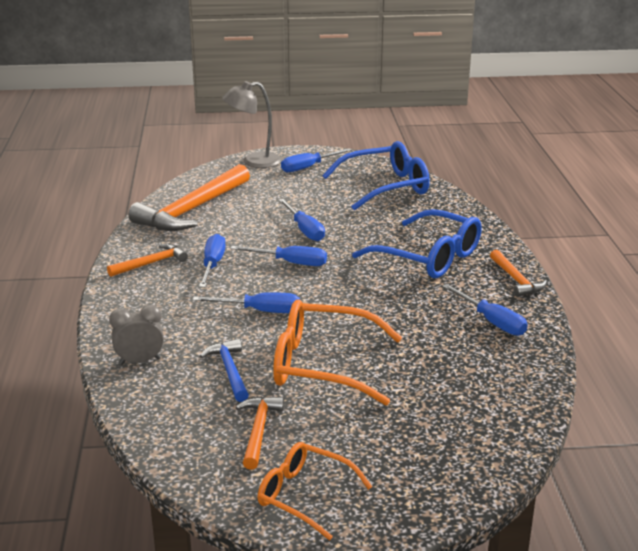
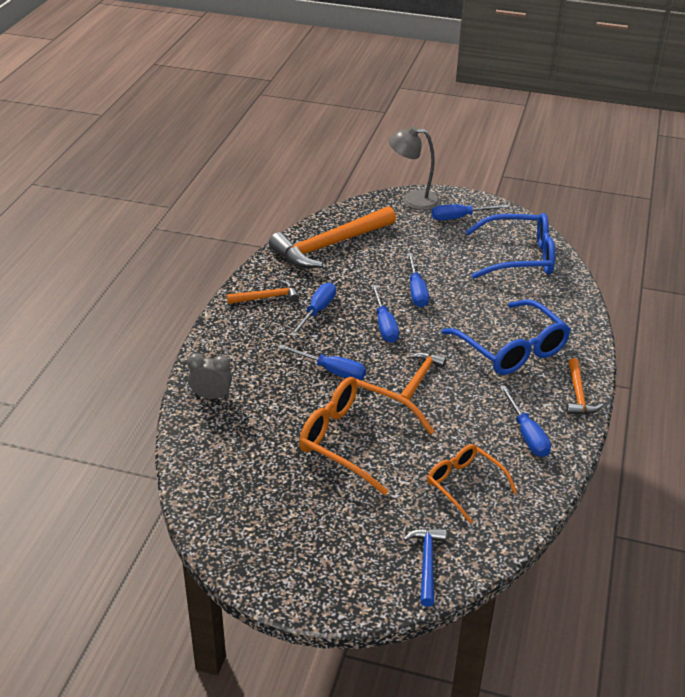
camera: 20 degrees right, 10 degrees up
(229, 371) = (276, 425): blue hammer -> blue hammer (427, 563)
(258, 431) = (270, 489): orange hammer -> orange hammer (420, 377)
(290, 263) = (384, 325): blue screwdriver -> blue screwdriver turned 45 degrees clockwise
(303, 495) = (273, 559): orange glasses -> orange glasses (464, 484)

